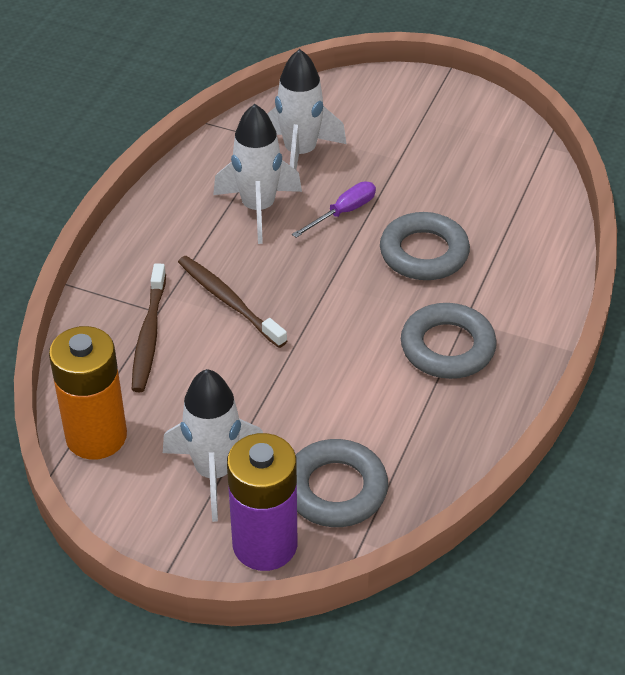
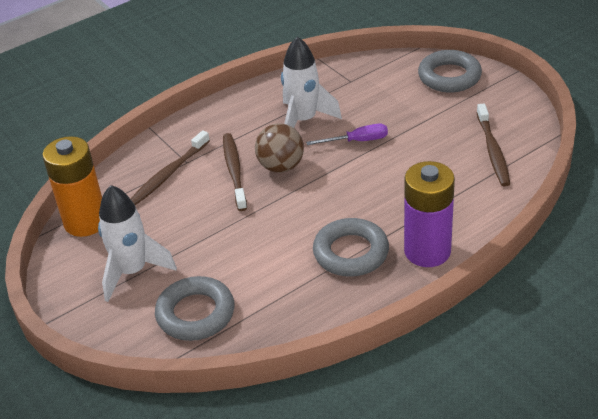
camera: 35 degrees right, 5 degrees down
(265, 544) = (122, 329): purple battery -> purple battery (427, 251)
(280, 275) = (281, 166): none -> brown ball
(300, 153) = (361, 95): white rocket -> none
(424, 253) = (389, 185): grey ring -> grey ring (449, 76)
(501, 173) = (493, 151): none -> brown toothbrush

